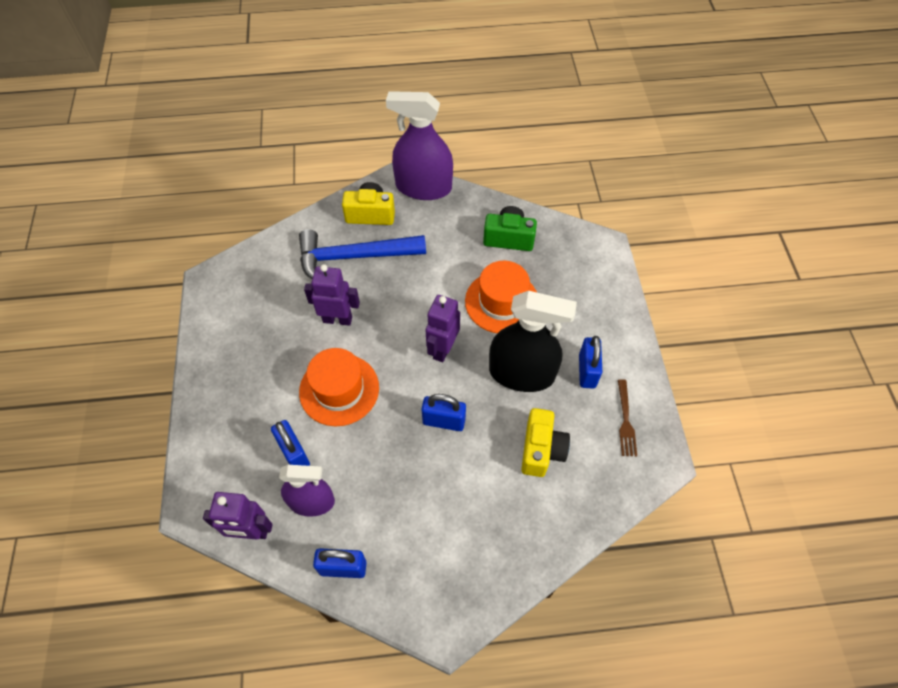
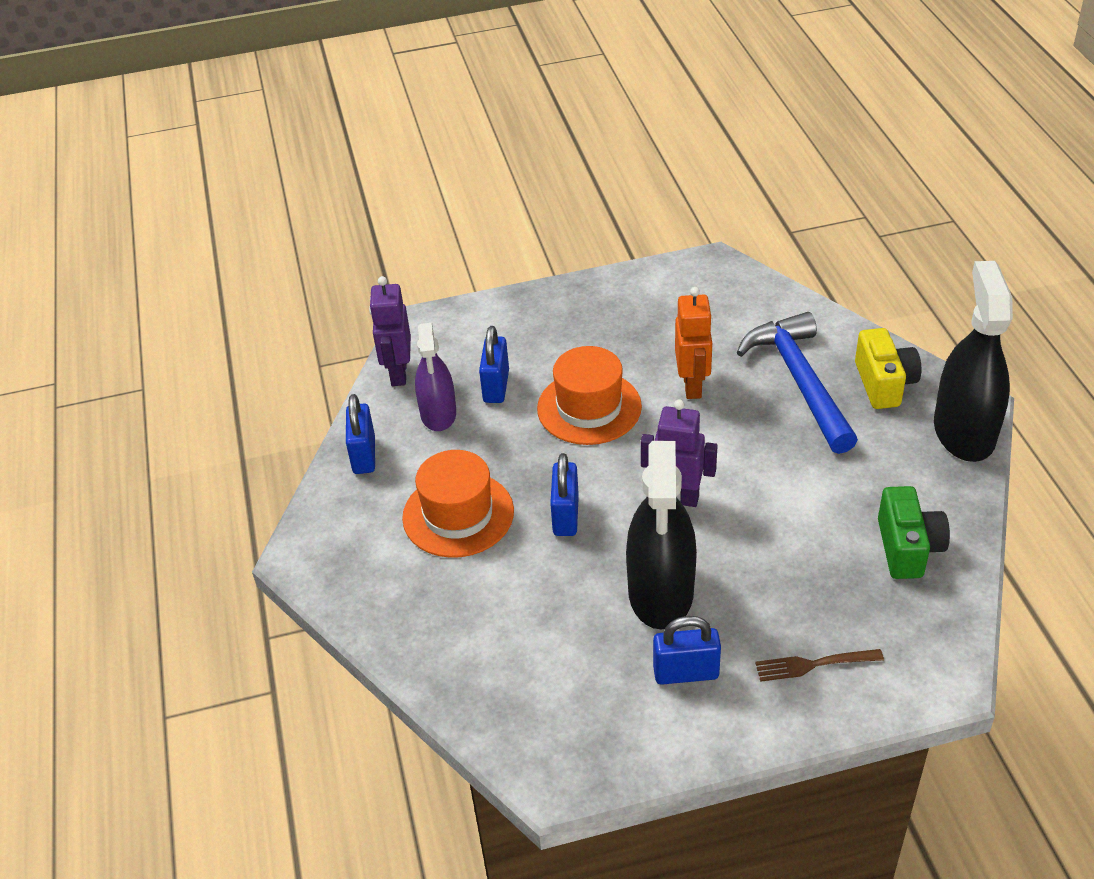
camera: 85 degrees right, 15 degrees down
(294, 453) = (496, 386): blue padlock -> blue padlock turned 45 degrees counterclockwise
(337, 319) = (692, 385): purple robot -> orange robot
(423, 187) = (964, 432): purple spray bottle -> black spray bottle
(502, 302) = (779, 554): orange hat -> orange hat (458, 514)
(541, 450) = (543, 627): yellow camera -> none
(625, 420) = (611, 729): brown fork -> brown fork (814, 664)

